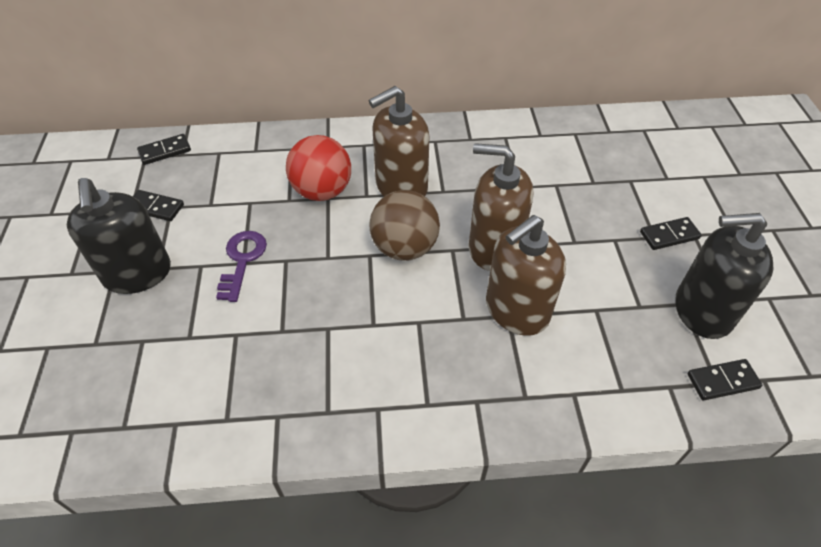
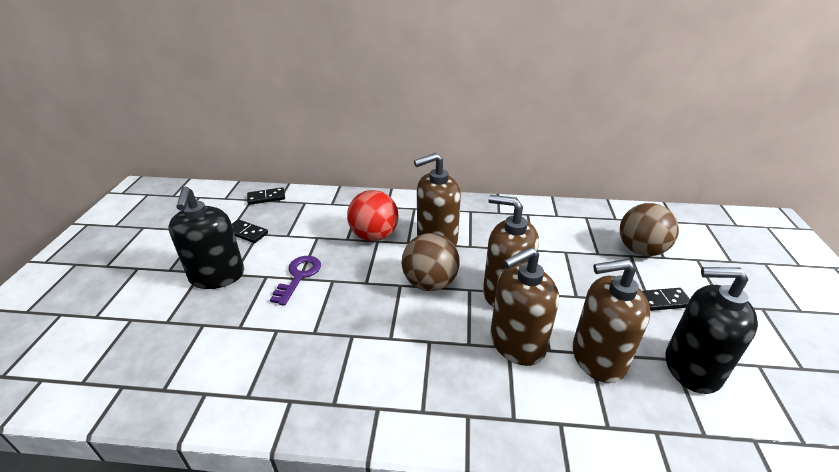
camera: 10 degrees right, 15 degrees down
(605, 314) = (598, 358): none -> brown soap dispenser
(641, 172) = (640, 250): none -> brown ball
(722, 381) = (710, 434): black domino -> none

